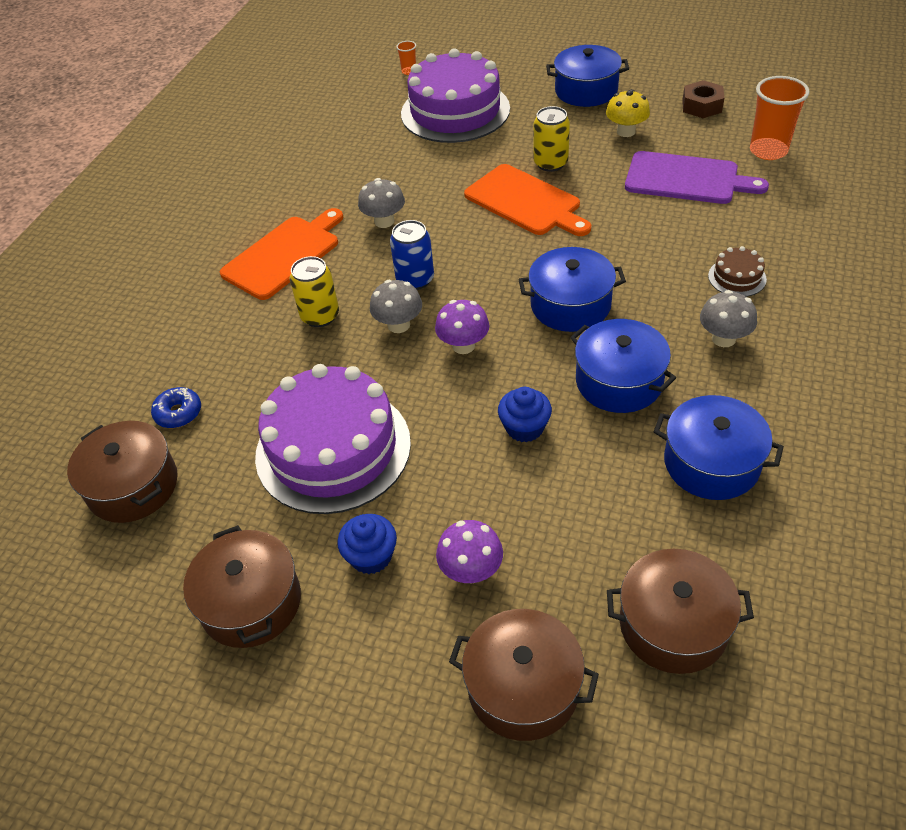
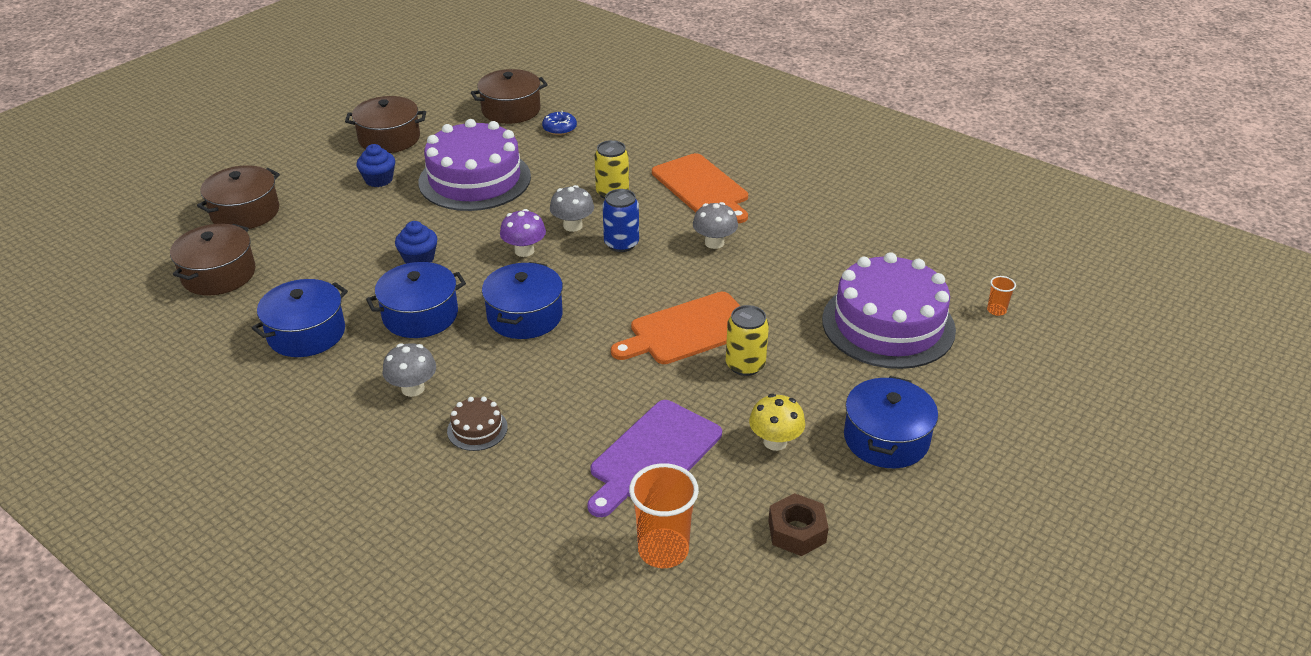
camera: 105 degrees right, 10 degrees down
(471, 570) = (332, 211): purple mushroom -> none

